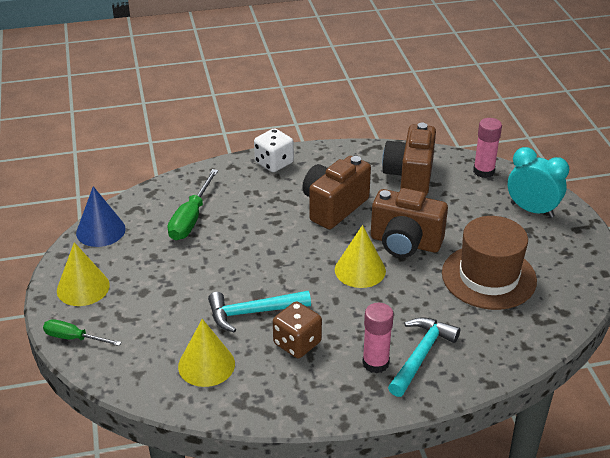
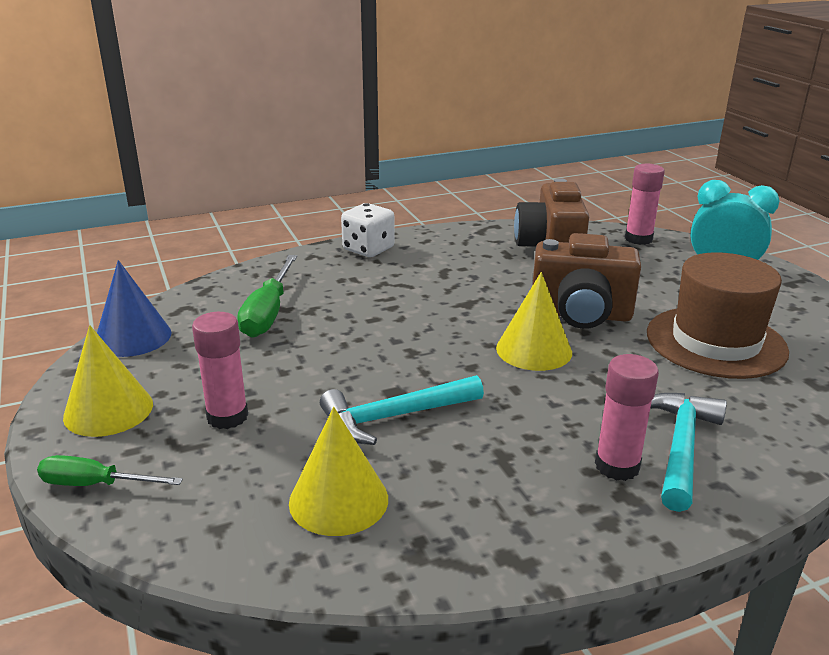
camera: 10 degrees left, 10 degrees down
(152, 300) = (227, 417): none -> pink glue stick
(297, 343) = (480, 451): brown dice -> none
(334, 207) = (466, 286): brown camera -> none

